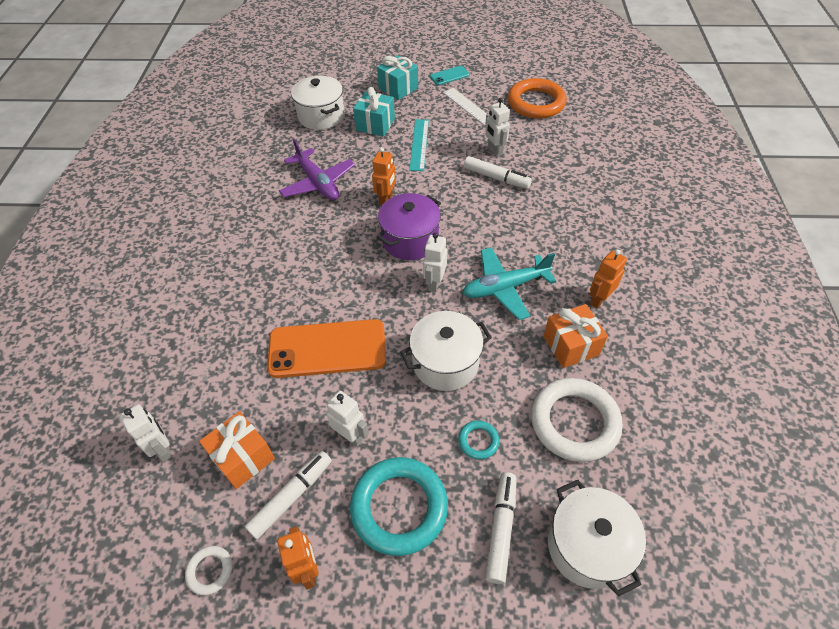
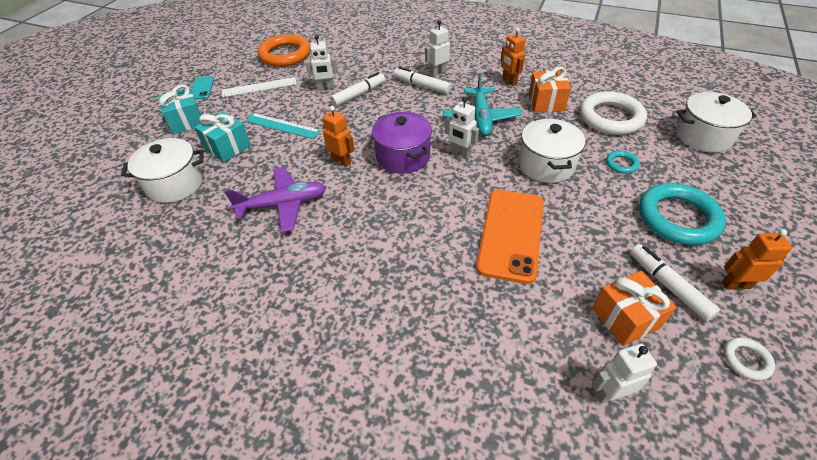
camera: 70 degrees left, 5 degrees down
(350, 435) = (609, 235): white robot -> white robot (438, 73)
(501, 529) = (693, 170): white marker -> white marker (422, 85)

